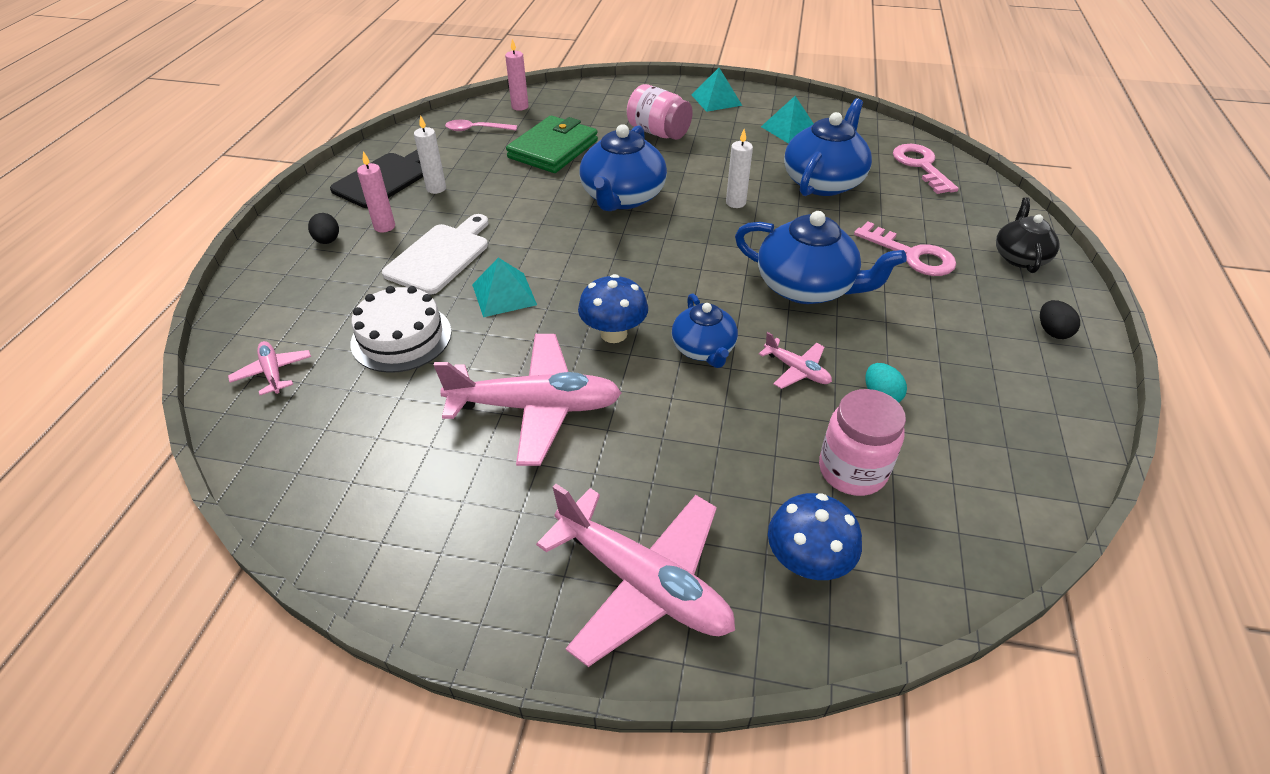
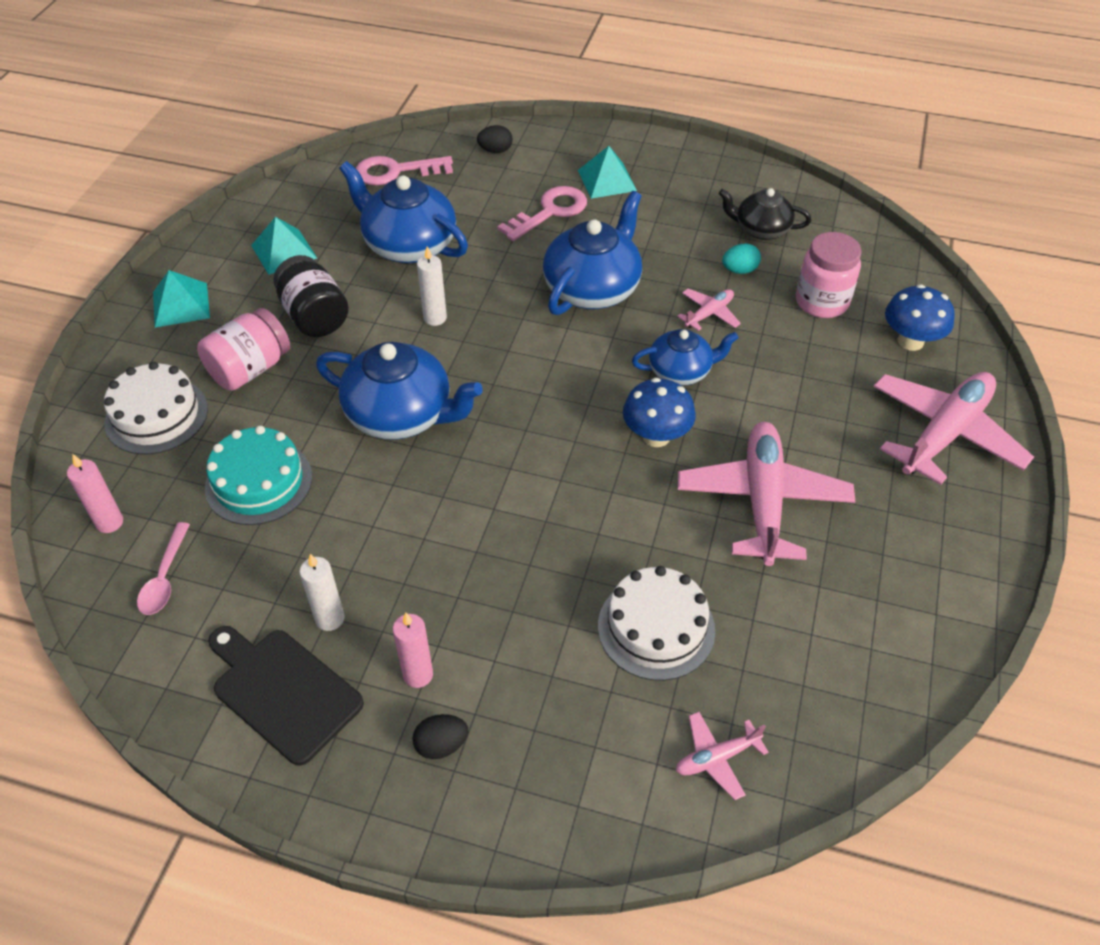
camera: 85 degrees left, 5 degrees up
(440, 256) = (498, 601): white cutting board -> none
(504, 294) = (583, 531): turquoise pyramid -> turquoise pyramid (607, 180)
(553, 149) = (259, 482): green wallet -> turquoise cake
(609, 107) = (156, 415): none -> white cake
(720, 150) = (314, 316): none -> black jar
(1020, 257) = (561, 151): black teapot -> black teapot (761, 229)
(1052, 331) = (663, 161): black egg -> black egg (495, 150)

